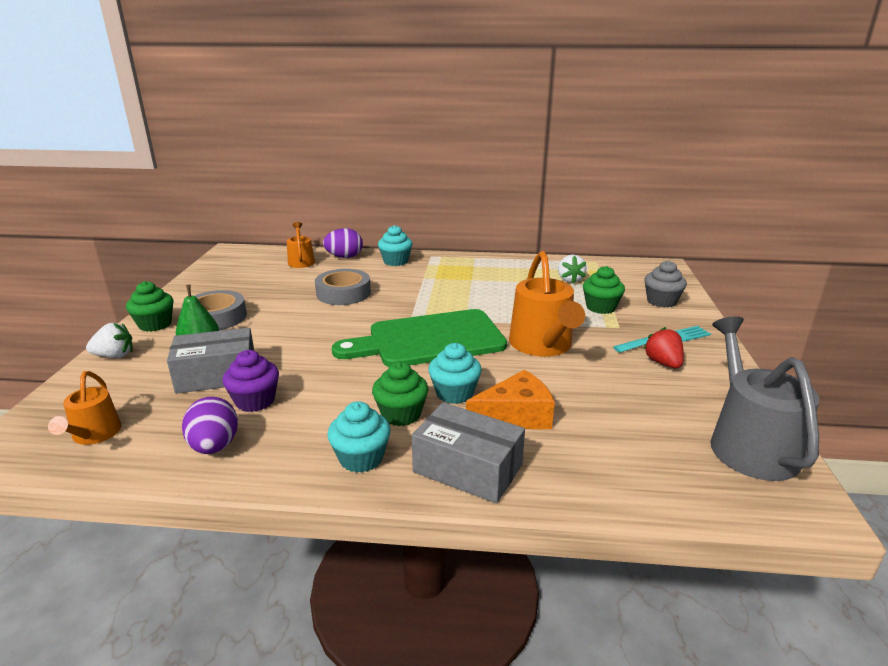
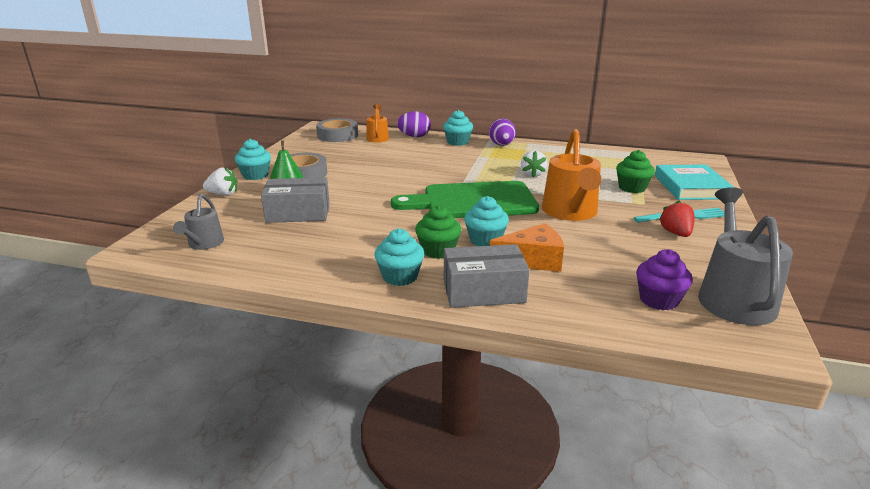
camera: 10 degrees right, 0 degrees up
(94, 434) = (204, 244): orange watering can -> grey watering can
(155, 324) = (255, 175): green cupcake -> turquoise cupcake
(214, 446) = (290, 259): purple egg -> purple egg (501, 145)
(255, 401) = (325, 232): purple cupcake -> purple cupcake (658, 300)
(343, 293) = (408, 163): grey tape -> grey tape (337, 135)
(468, 468) = (483, 291): grey box -> grey box turned 45 degrees counterclockwise
(569, 280) = (610, 165): white strawberry -> white strawberry (532, 174)
(661, 301) = (691, 187): grey cupcake -> turquoise book

